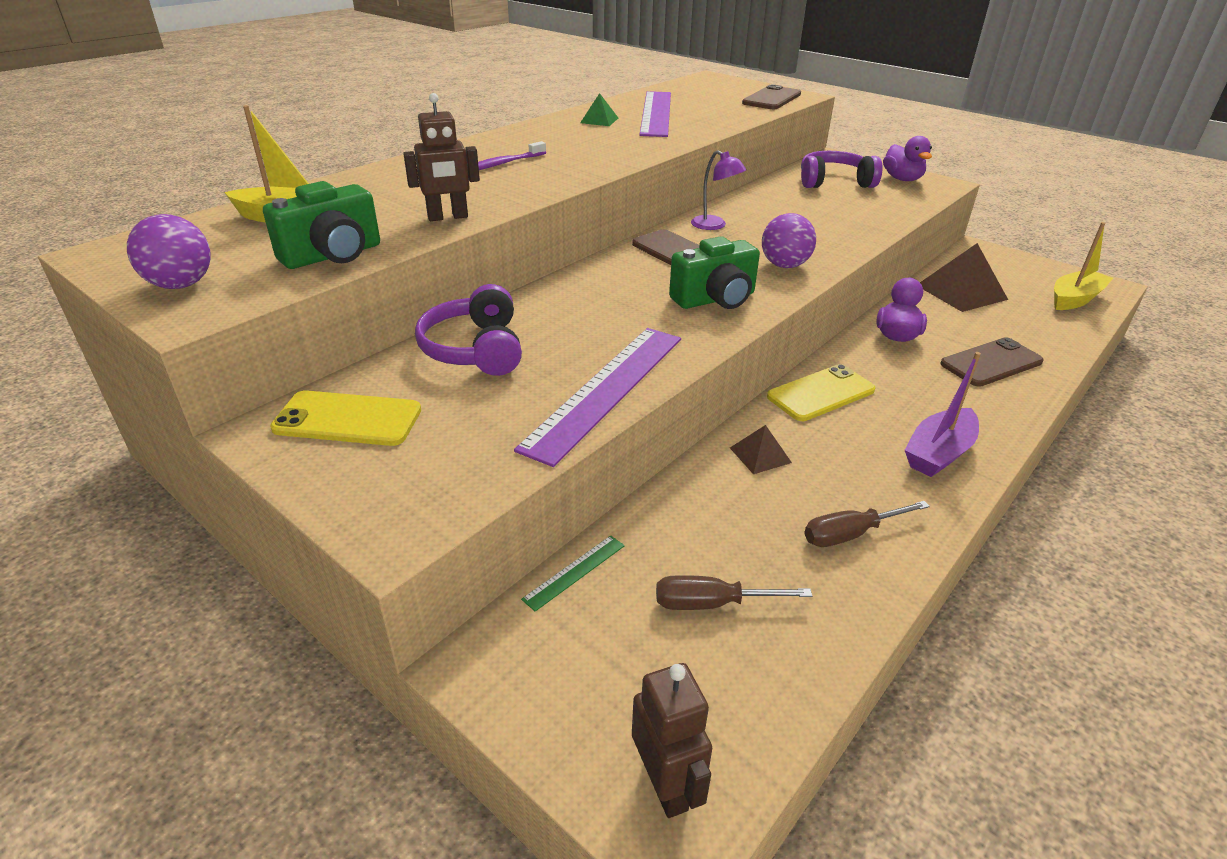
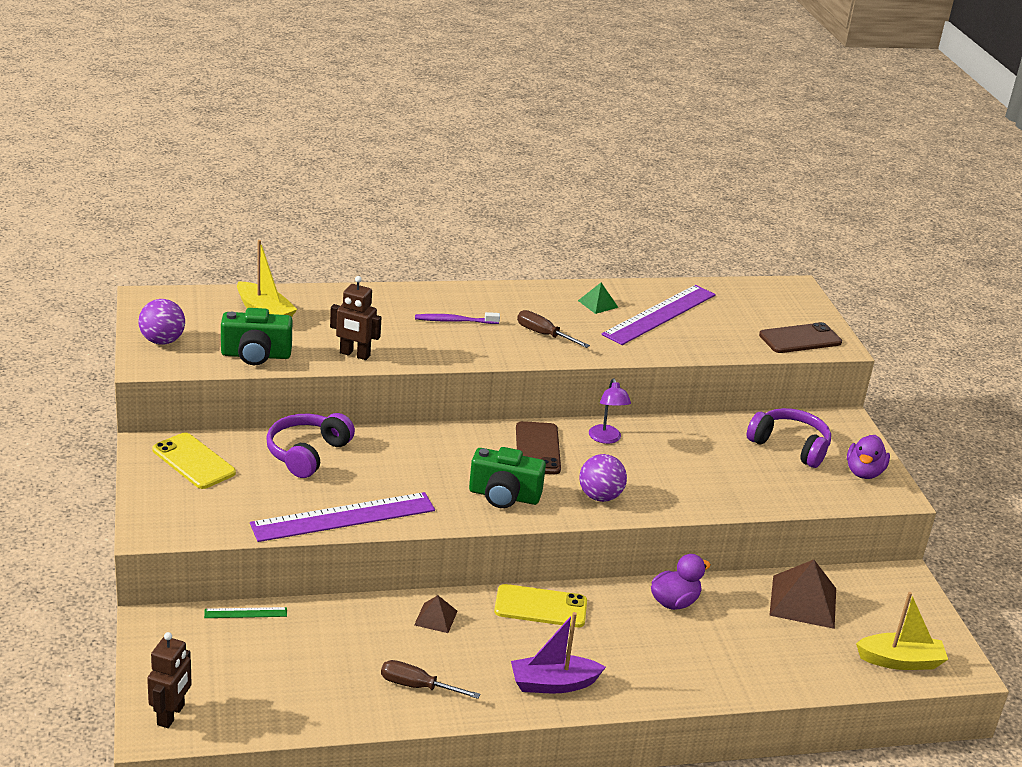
camera: 35 degrees right, 5 degrees down
(712, 603) = (291, 668): brown screwdriver -> brown screwdriver (544, 335)
(991, 363) = (712, 660): brown phone -> none

